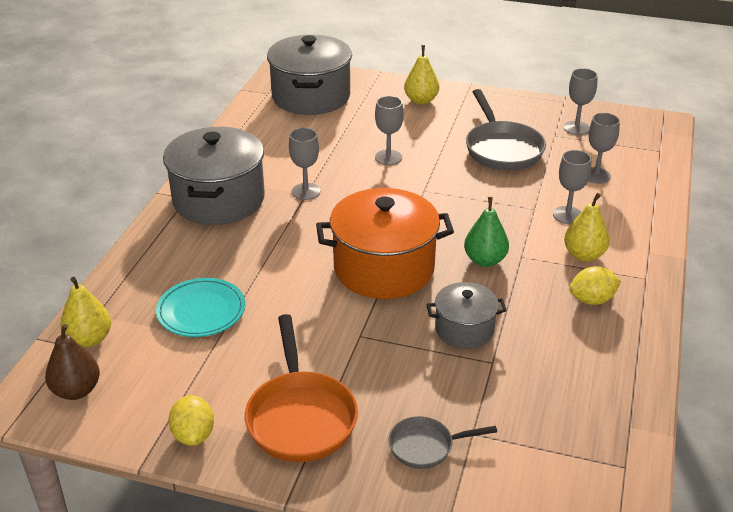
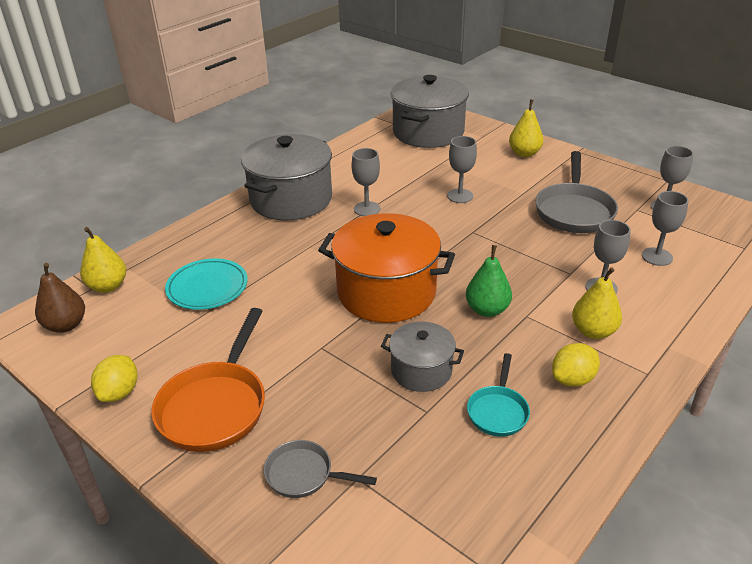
camera: 25 degrees right, 0 degrees up
(550, 344) = (498, 411): none -> turquoise pan
(592, 300) = (572, 379): yellow lemon -> yellow lemon turned 45 degrees counterclockwise

